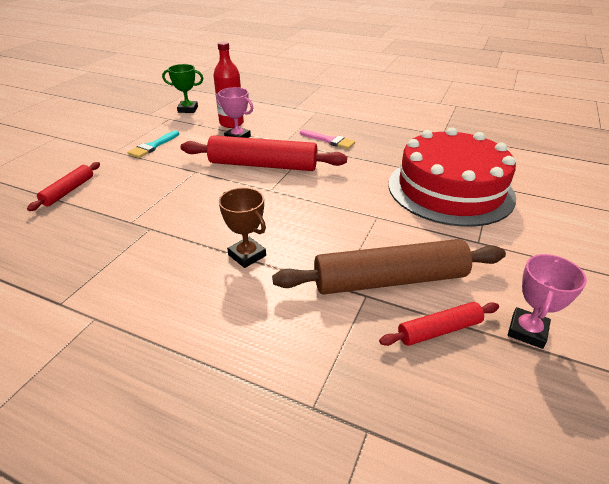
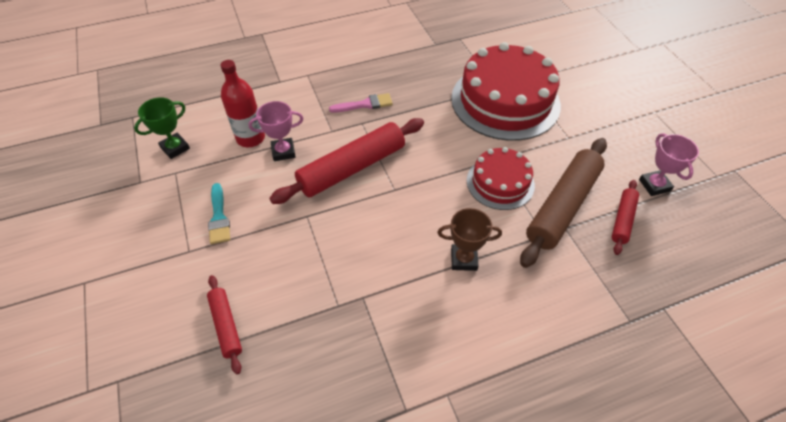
camera: 45 degrees left, 15 degrees up
(357, 232) = (500, 182): none -> red cake

